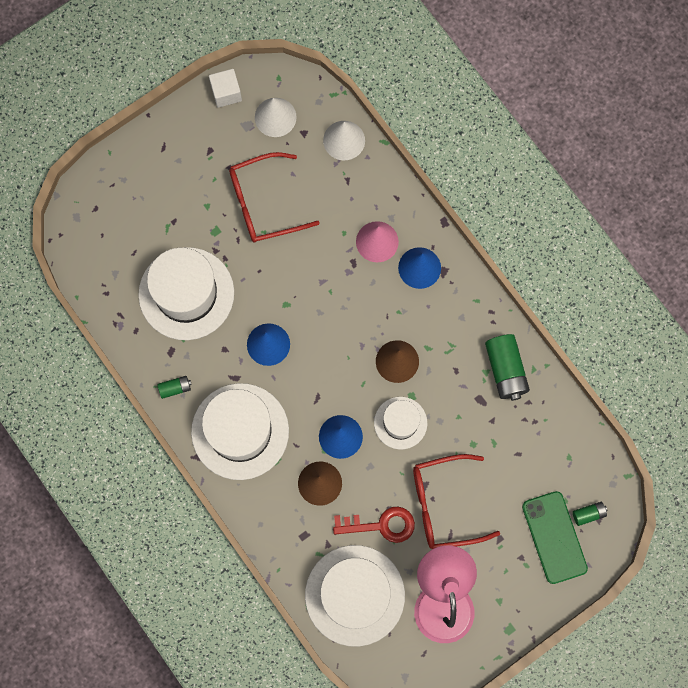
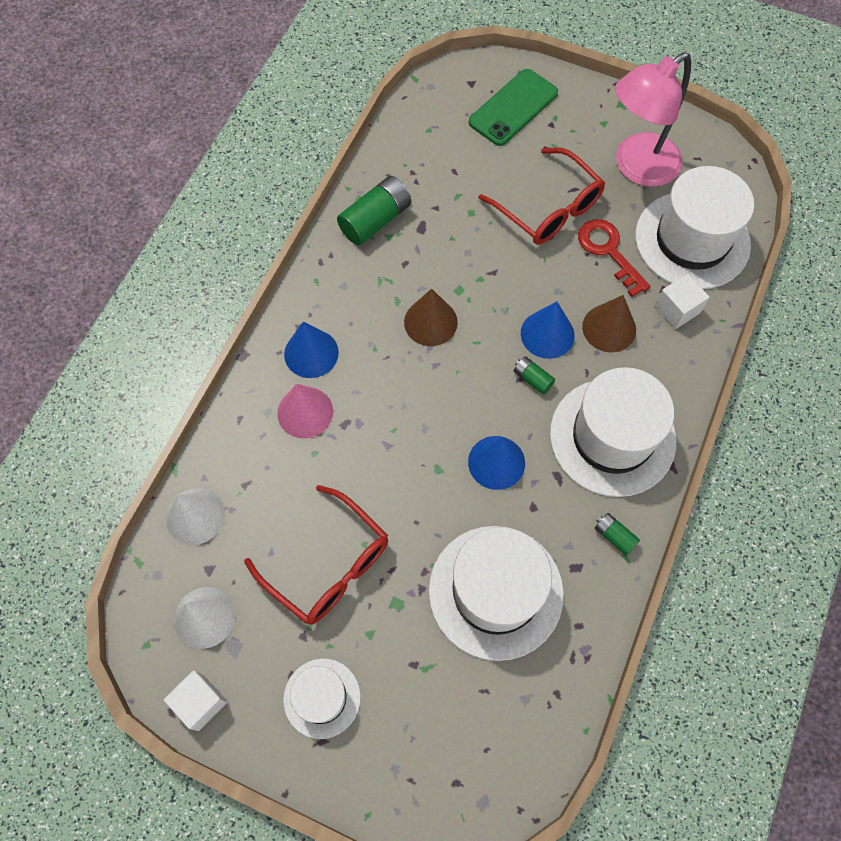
camera: 120 degrees left, 10 degrees down
(305, 542) = (677, 309): none -> white cube
(400, 423) = (494, 286): white hat -> white hat (322, 698)
(588, 514) = (472, 92): green battery -> green battery (532, 379)

